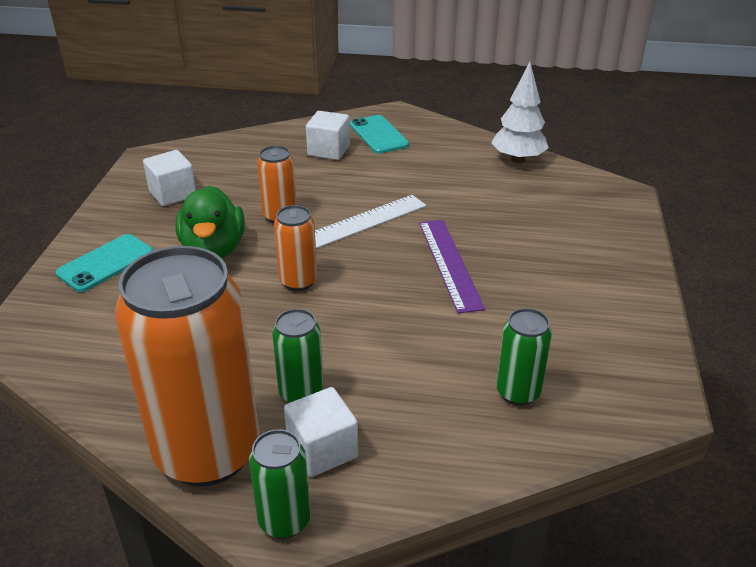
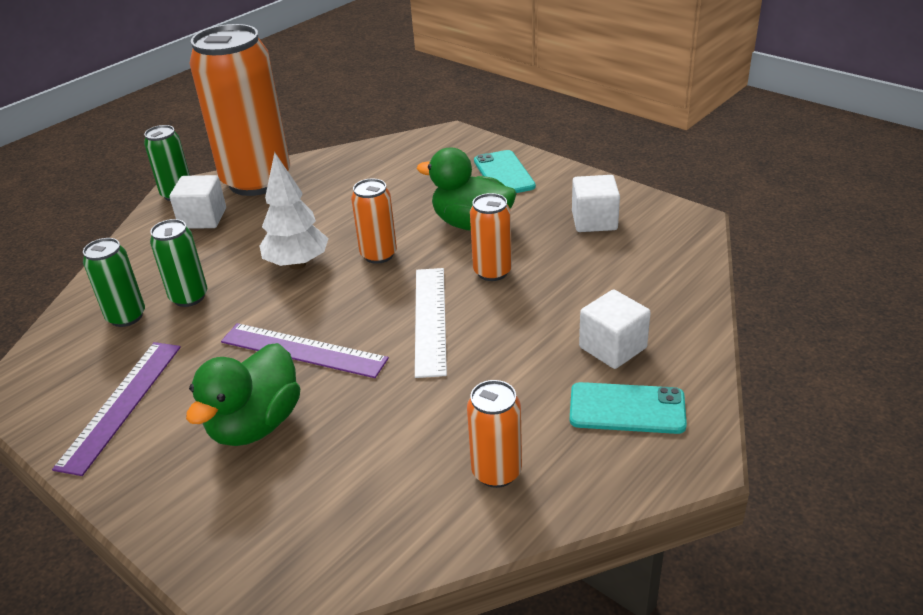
camera: 125 degrees right, 0 degrees up
(301, 393) = (257, 223): green can -> green can (189, 297)
(466, 156) = (496, 472): none -> orange can
(517, 159) = (442, 526): white tree -> white tree (297, 264)
(534, 248) = (255, 424): none -> green duck
(595, 322) = (121, 404): none -> purple ruler

